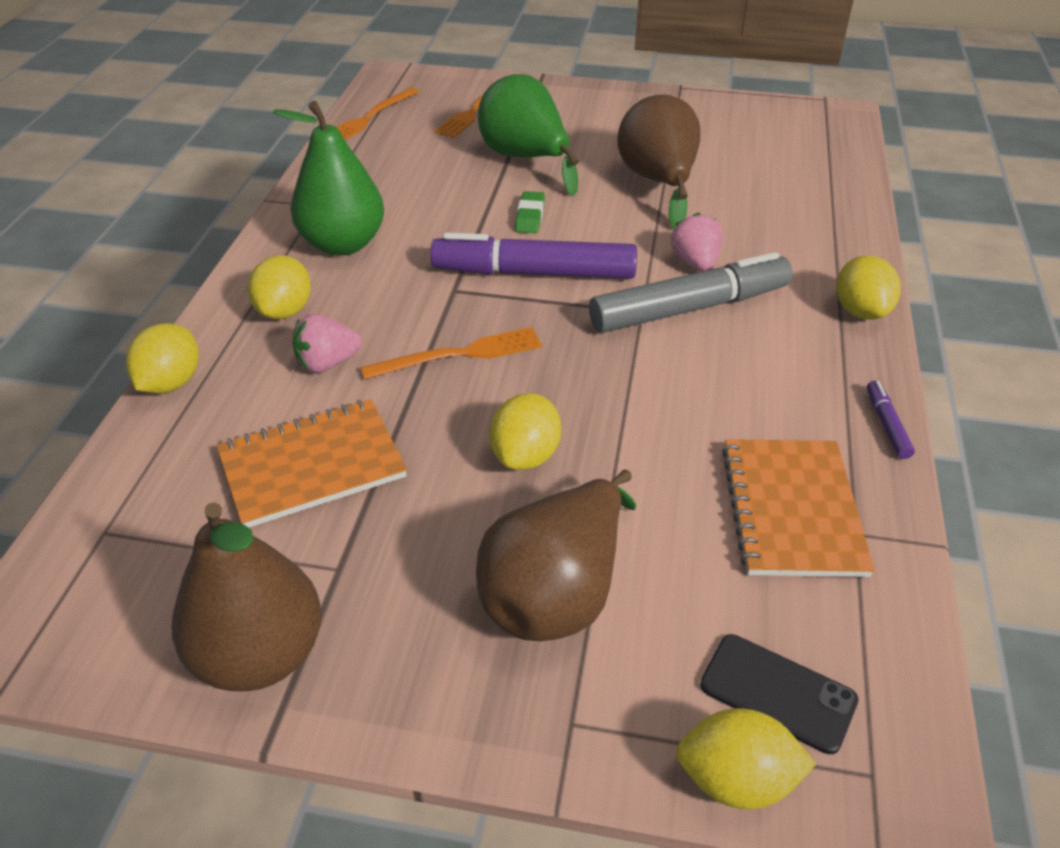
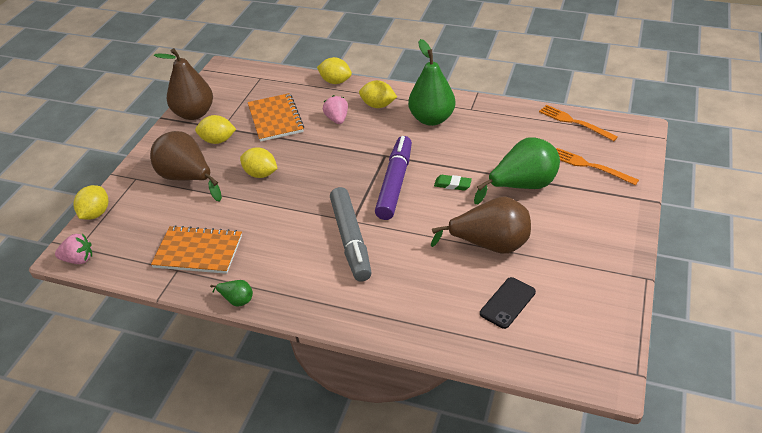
camera: 100 degrees right, 0 degrees up
(459, 355) = (333, 156): orange fork -> none
(695, 262) = (394, 249): pink strawberry -> pink strawberry (78, 259)
(777, 693) = (119, 229): black phone -> black phone (507, 303)
(861, 311) = (331, 315): yellow lemon -> yellow lemon (218, 140)
(886, 425) = (236, 300): purple marker -> green pear

